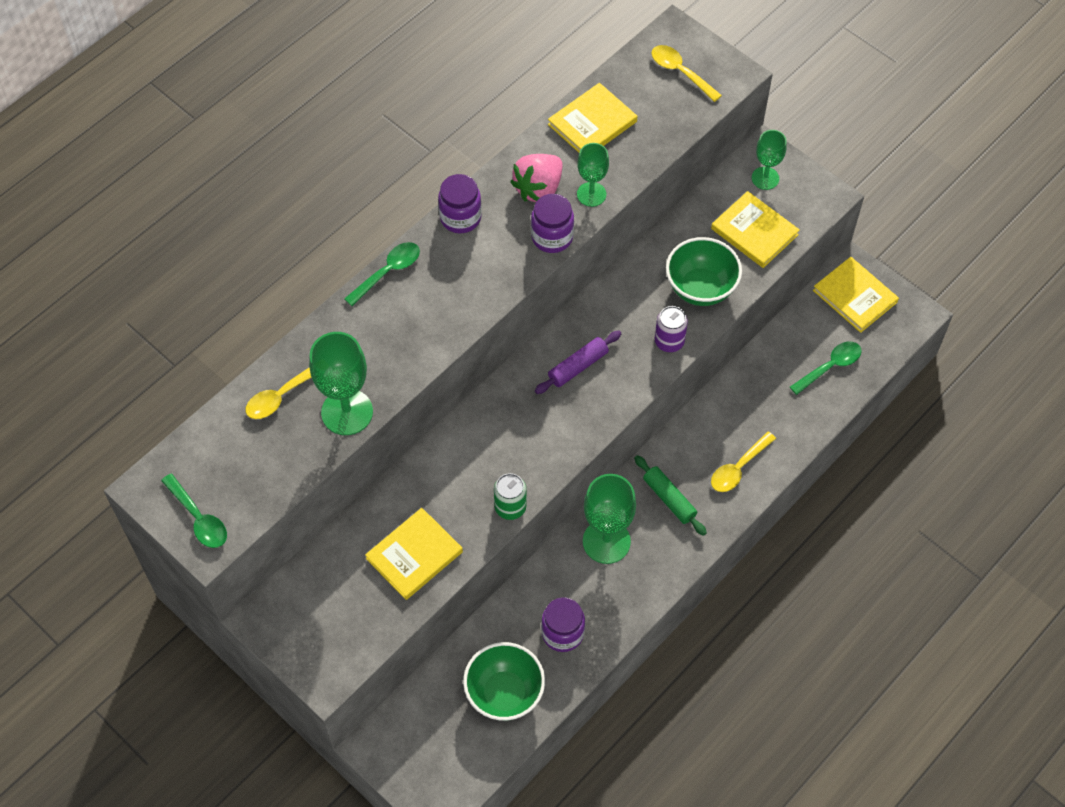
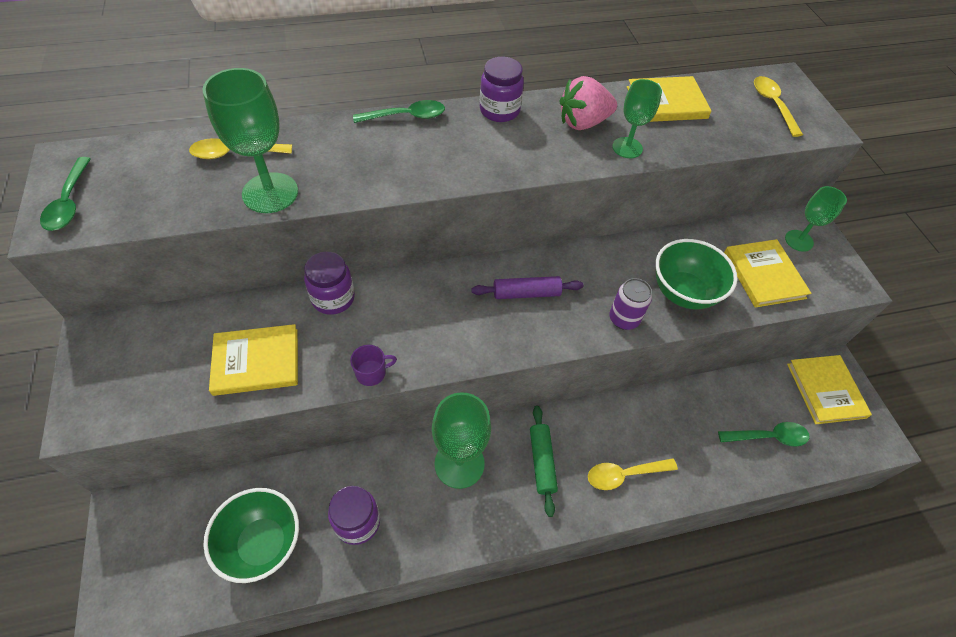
camera: 30 degrees right, 5 degrees down
(510, 507) = (371, 373): green can -> purple mug
(552, 237) = (566, 160): purple jar -> purple jar (333, 298)

